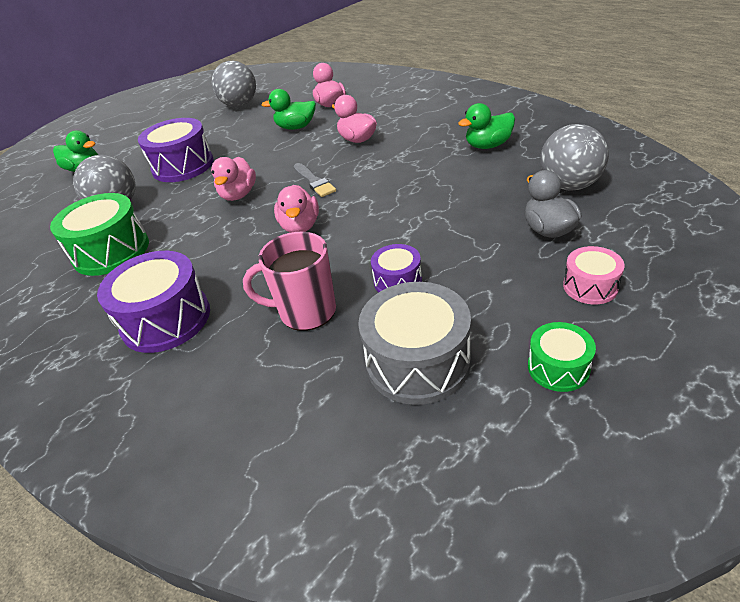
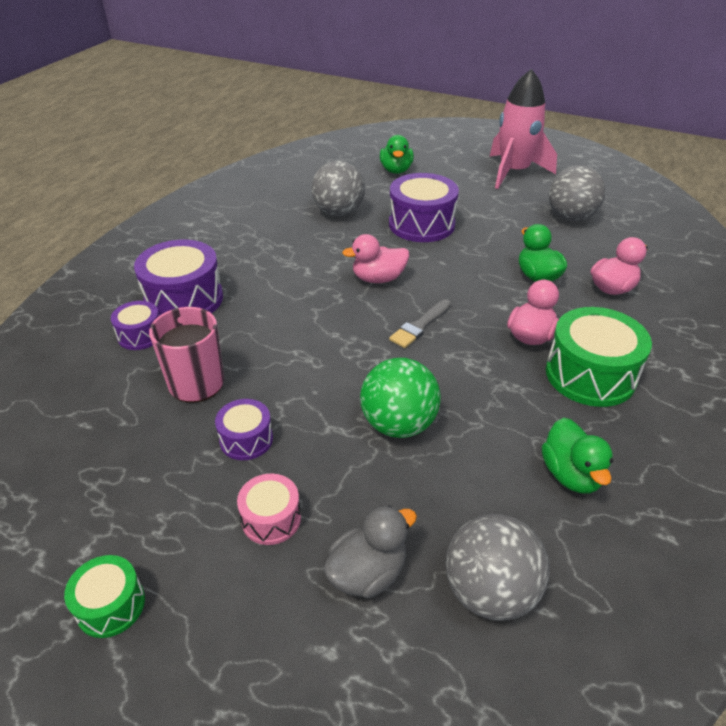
camera: 65 degrees right, 0 degrees up
(111, 251) = (272, 235): green drum -> green drum (590, 375)
(156, 116) = (513, 172): none -> pink rocket
(202, 355) = (140, 335): none -> purple drum
(300, 226) = (331, 339): pink duck -> none
(416, 203) = (398, 424): none -> green ball
(417, 362) = (125, 481): grey drum -> none
(488, 145) = (571, 474): green duck -> green duck turned 150 degrees counterclockwise
(590, 286) = (251, 631): pink drum -> pink drum (271, 519)

